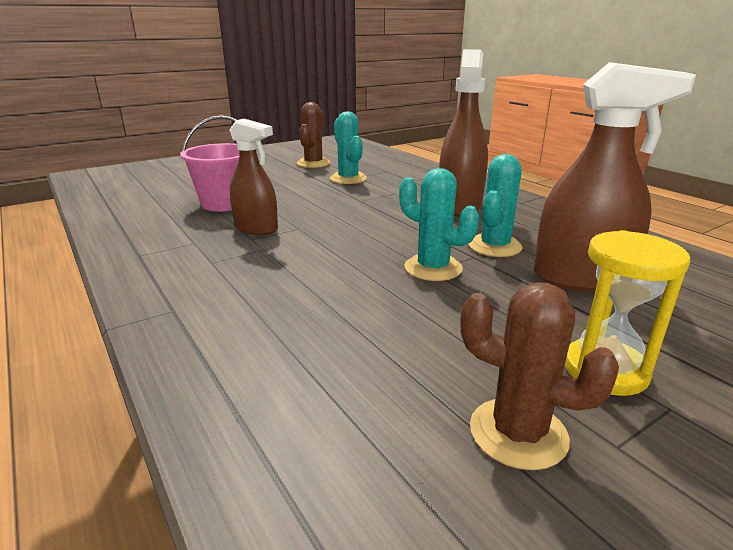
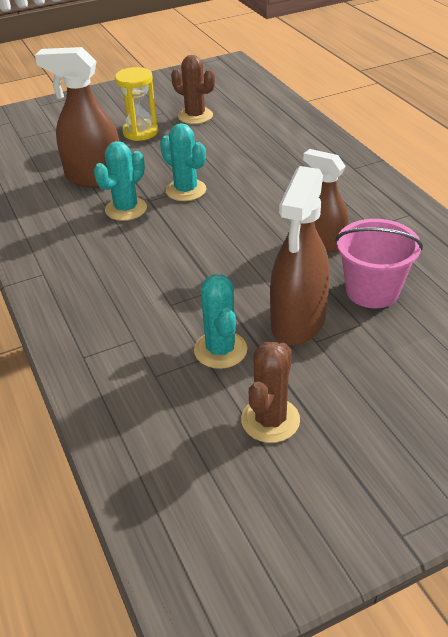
camera: 170 degrees left, 15 degrees up
(459, 206) = (114, 269): brown spray bottle -> brown spray bottle (298, 322)

